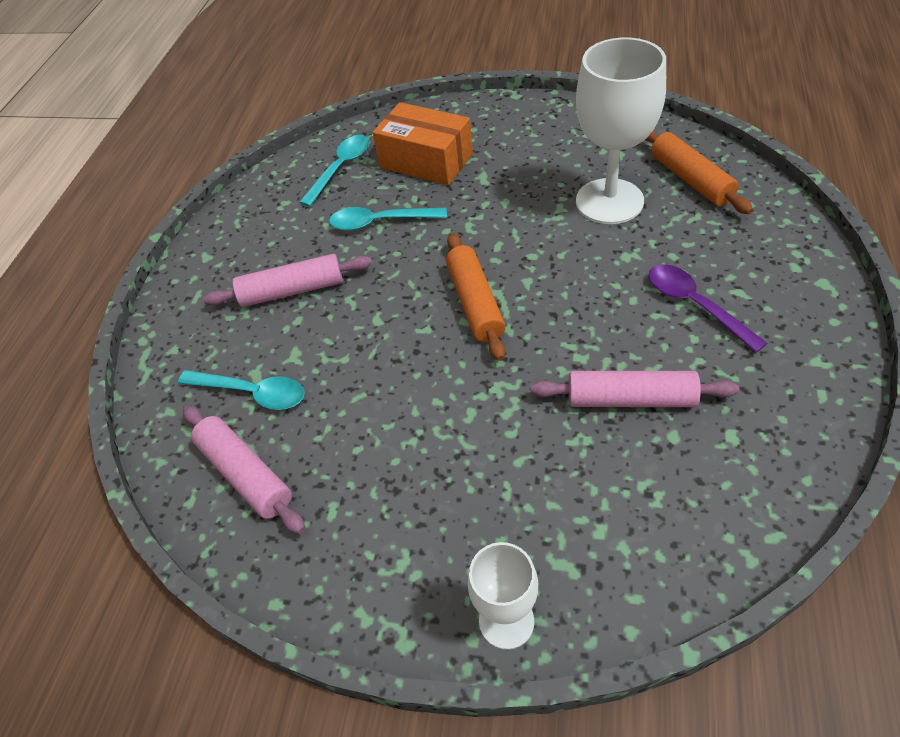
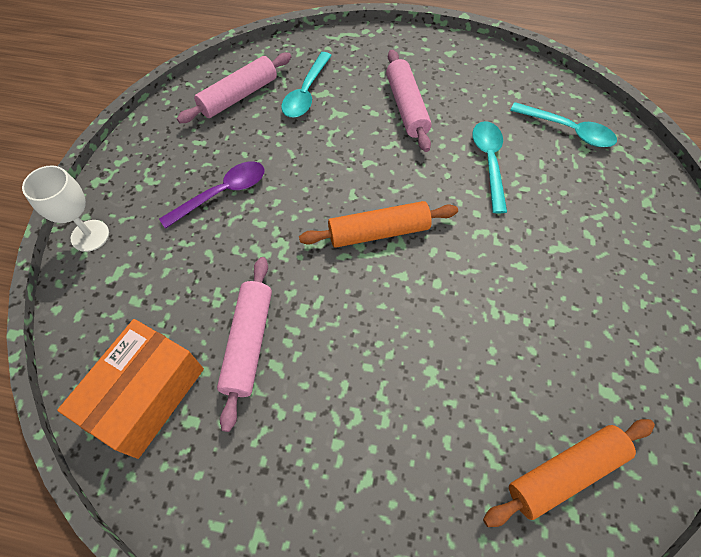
camera: 85 degrees right, 10 degrees up
(426, 161) = (585, 198): orange box -> orange box (146, 395)
(609, 201) = (521, 368): white goblet -> none
(695, 305) = (353, 427): purple spoon -> purple spoon (222, 193)

